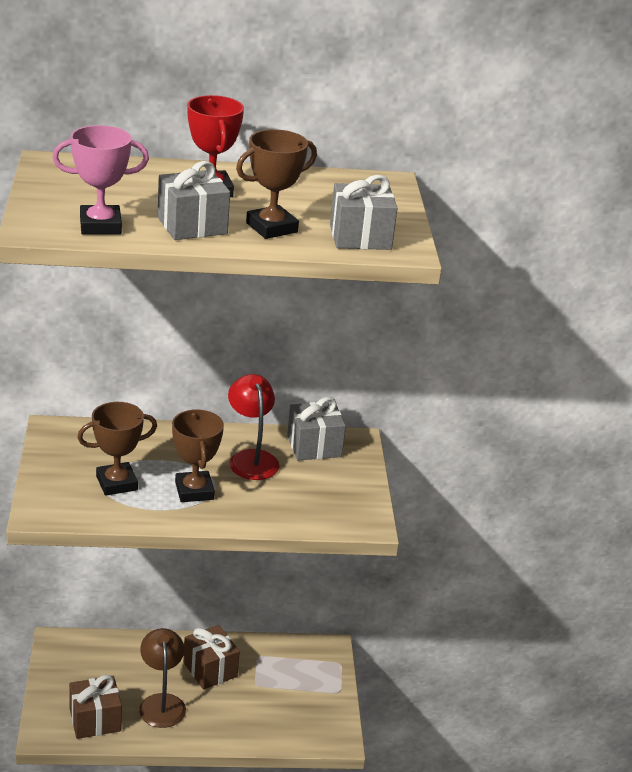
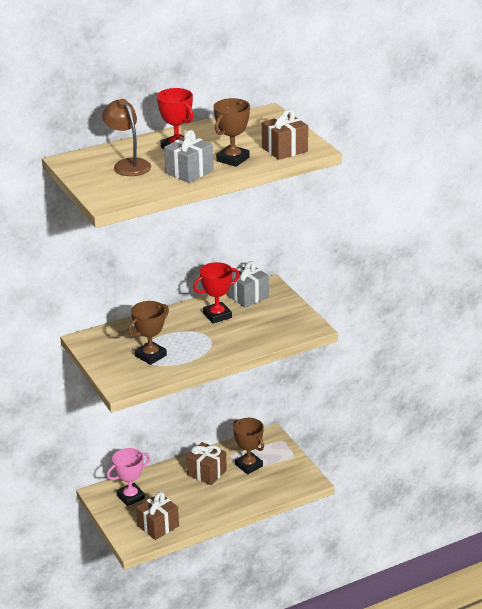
camera: 20 degrees left, 0 degrees up
(100, 226) = (140, 188): pink trophy -> pink trophy (130, 497)
(161, 703) = (191, 502): brown lamp -> brown lamp (128, 164)
(194, 491) = (200, 344): brown trophy -> brown trophy (249, 465)
(251, 458) = (217, 315): red lamp -> red trophy
(360, 237) = (284, 149): grey gift -> brown gift

